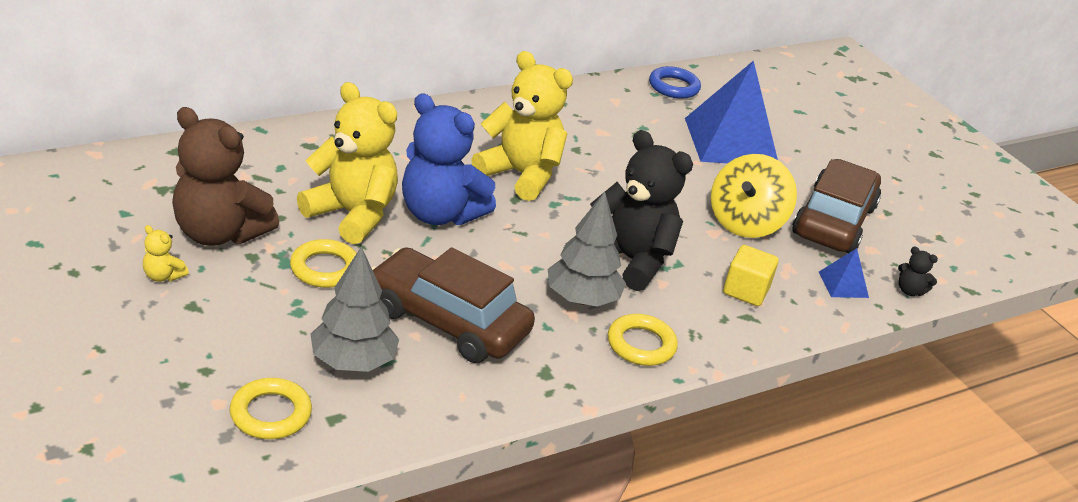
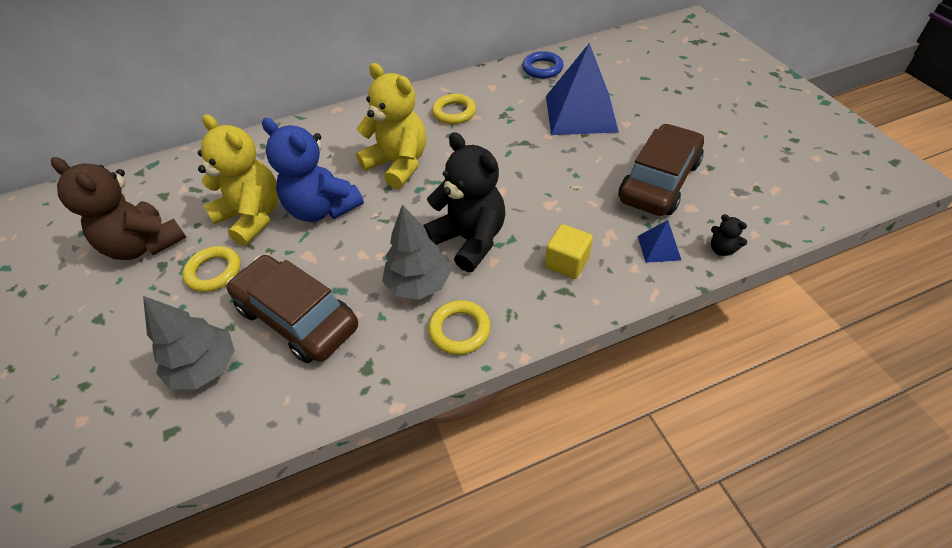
camera: 15 degrees right, 15 degrees up
(163, 276) = (86, 290): yellow teddy bear -> none
(270, 414) = (118, 430): yellow ring -> yellow ring (454, 112)
(745, 223) = (579, 191): yellow spinning top -> none

